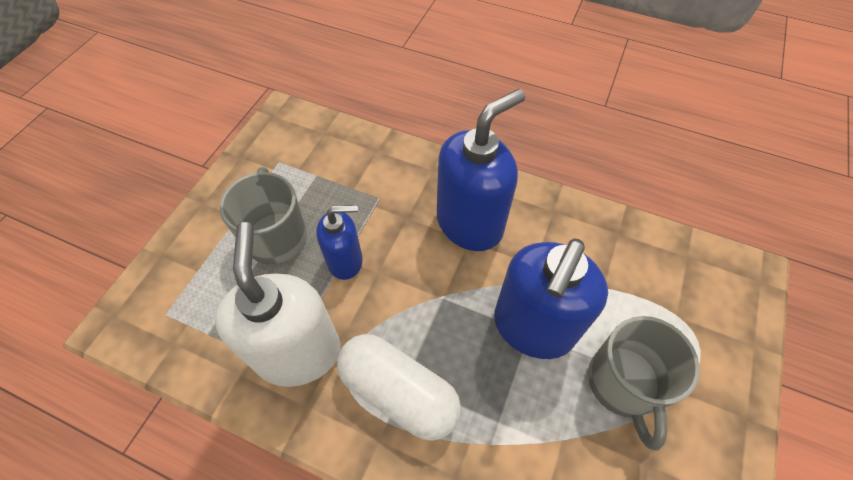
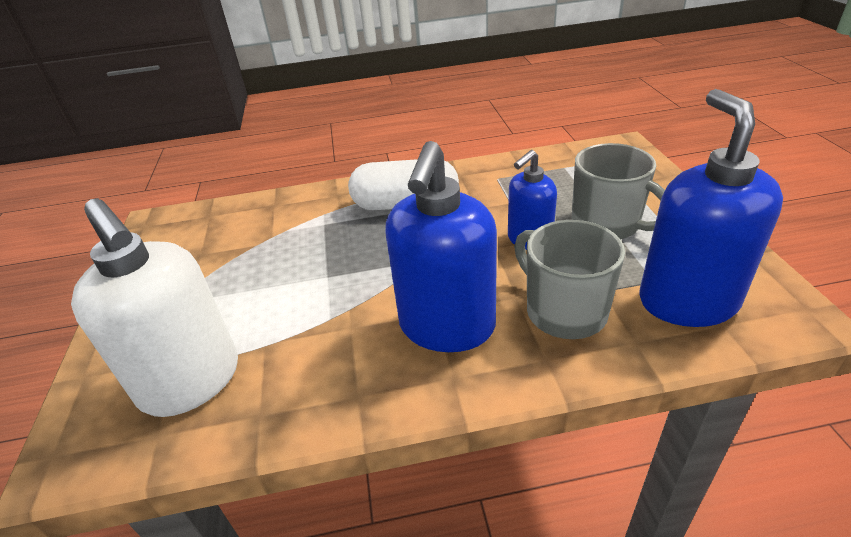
camera: 150 degrees right, 20 degrees down
(298, 352) = (494, 187): white soap dispenser -> white soap dispenser (191, 381)
(533, 327) = (325, 280): blue soap dispenser -> blue soap dispenser (687, 301)
(623, 384) = (228, 284): grey mug -> grey mug (563, 311)

